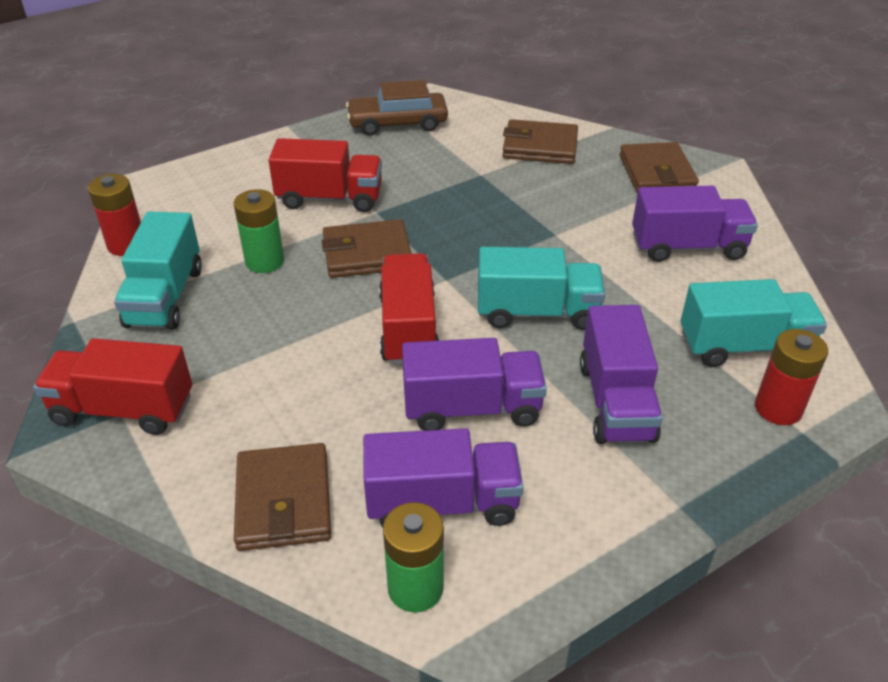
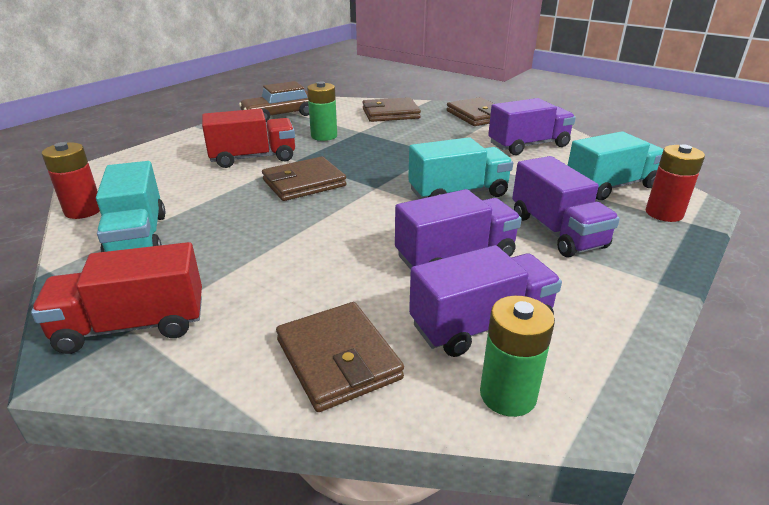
camera: 20 degrees left, 10 degrees down
(264, 261) = (220, 201): green battery -> green battery (324, 136)
(408, 328) = (368, 219): red truck -> none

